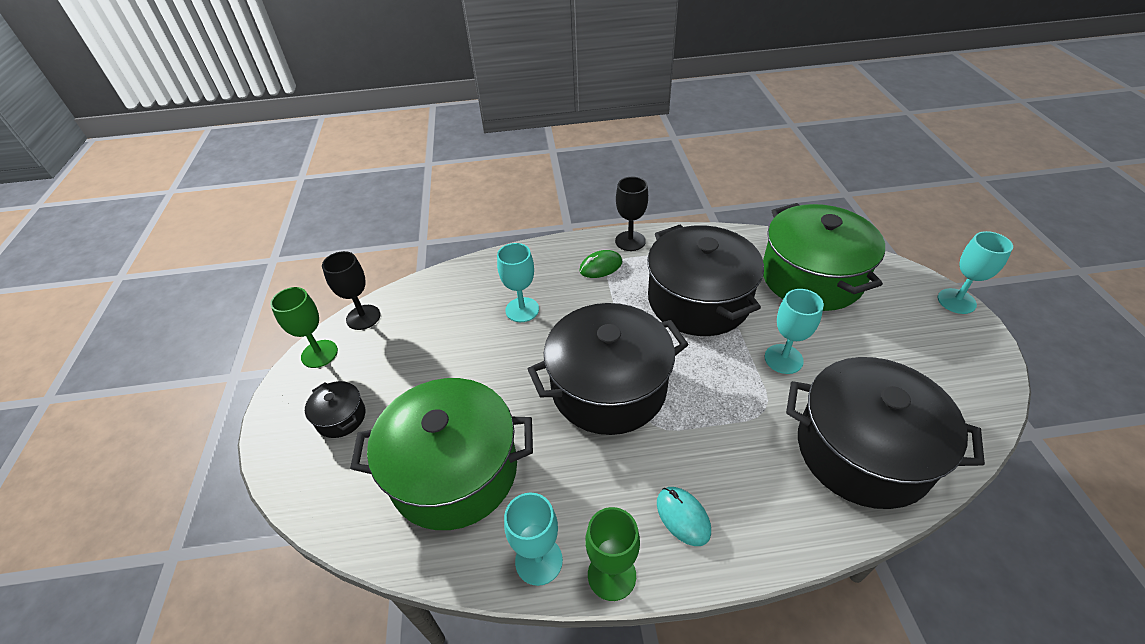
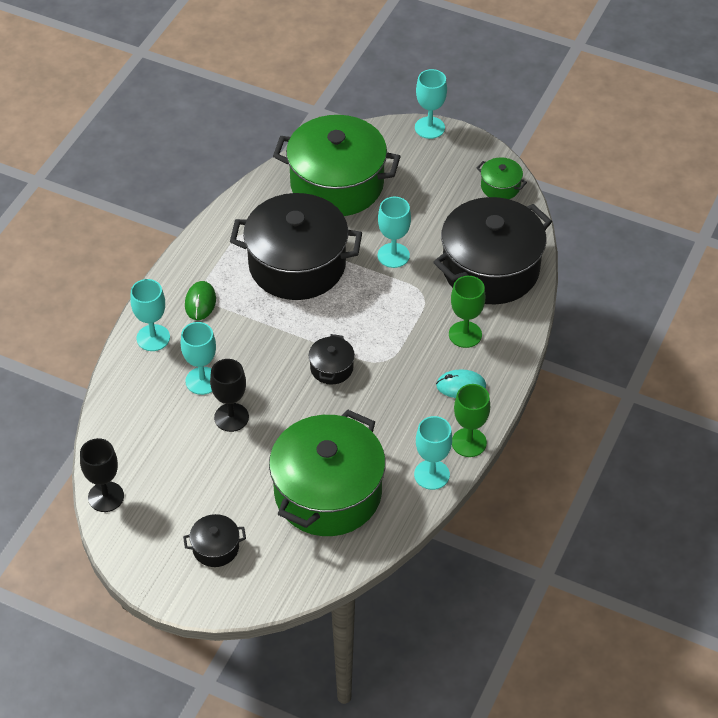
camera: 60 degrees left, 5 degrees up
(319, 354) = (125, 543): green goblet -> green goblet (465, 334)
(542, 260) = (153, 338): none -> turquoise goblet
(608, 387) = (331, 368): black pot -> black pot, size x0.42
(630, 241) = (187, 265): black goblet -> black goblet (231, 417)
(972, 396) = (500, 186): none -> green pot

